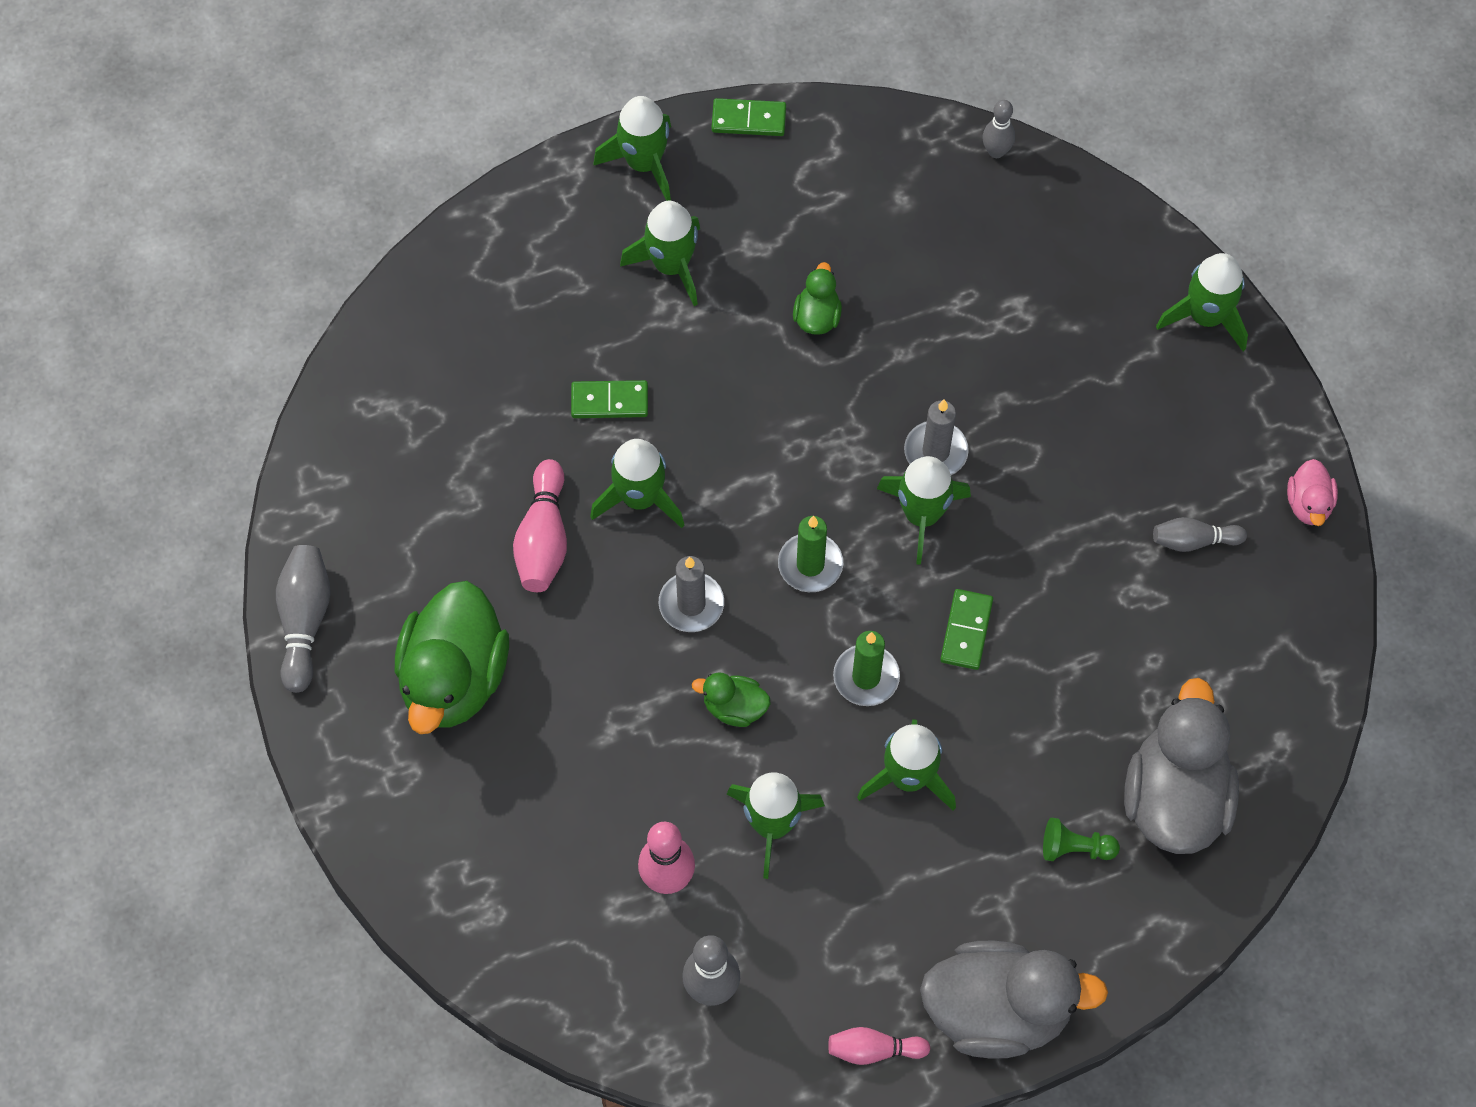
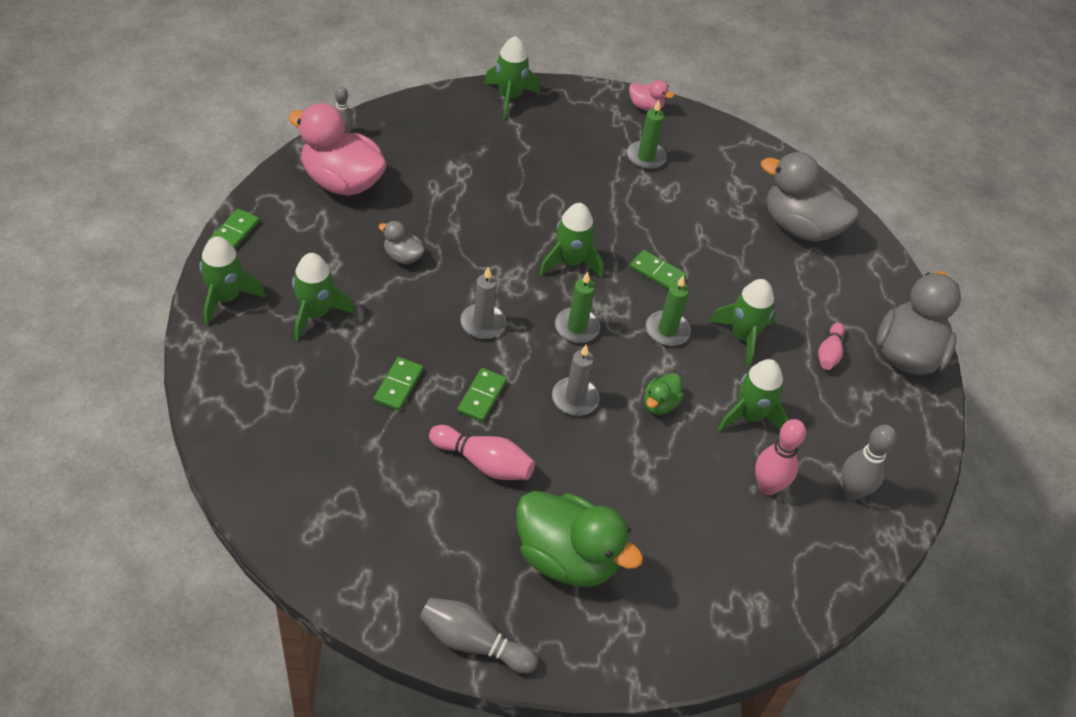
camera: 75 degrees left, 15 degrees down
(640, 498) = (481, 396): green rocket -> green domino
(817, 316) = (402, 256): green duck -> grey duck
(874, 1050) = (916, 422): pink bowling pin -> pink bowling pin (829, 353)
(907, 191) = (342, 182): none -> pink duck
(935, 451) = (530, 239): grey candle -> grey candle (482, 323)
(1075, 848) = (815, 280): green pawn -> none
(1194, 540) = (645, 157): grey bowling pin -> green candle

